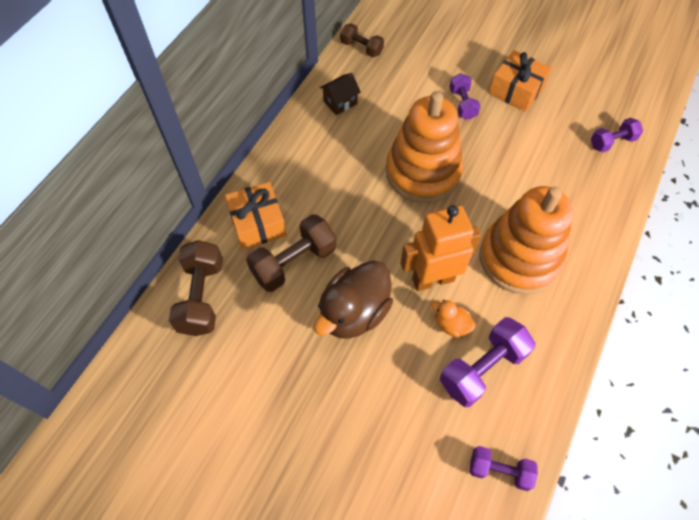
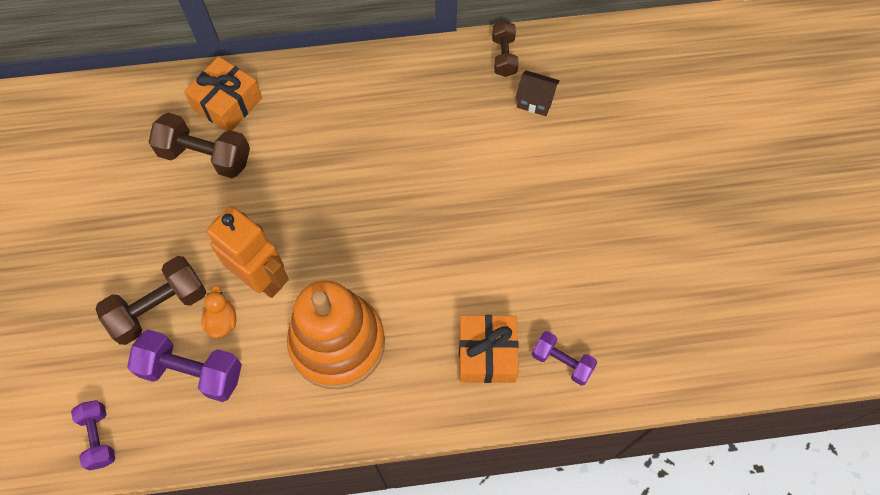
camera: 55 degrees right, 5 degrees up
(202, 297) = (127, 111): brown dumbbell -> brown dumbbell (159, 308)
(340, 102) = (416, 81): brown house -> brown house (535, 101)
(354, 313) = (184, 234): brown duck -> none
(423, 172) = (382, 201): orange stacking toy -> none
(462, 104) = (501, 188): purple dumbbell -> none
(516, 90) = (562, 229): orange gift -> orange gift (487, 354)

